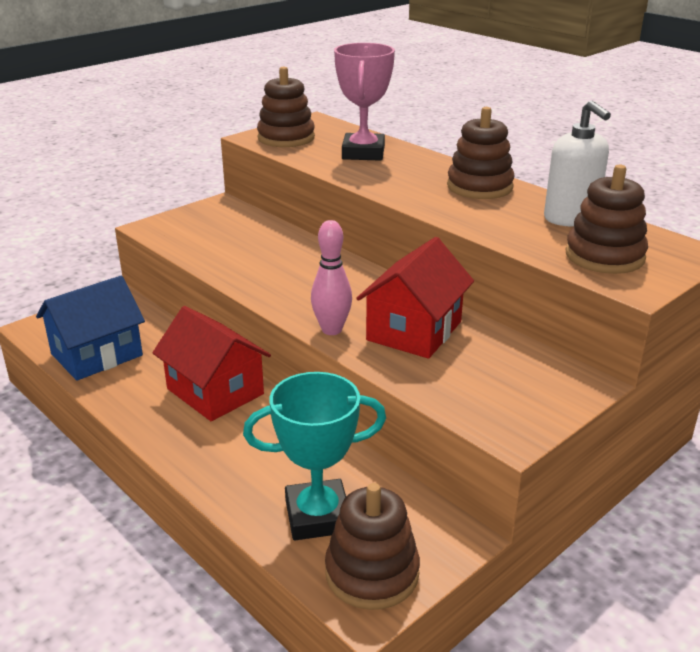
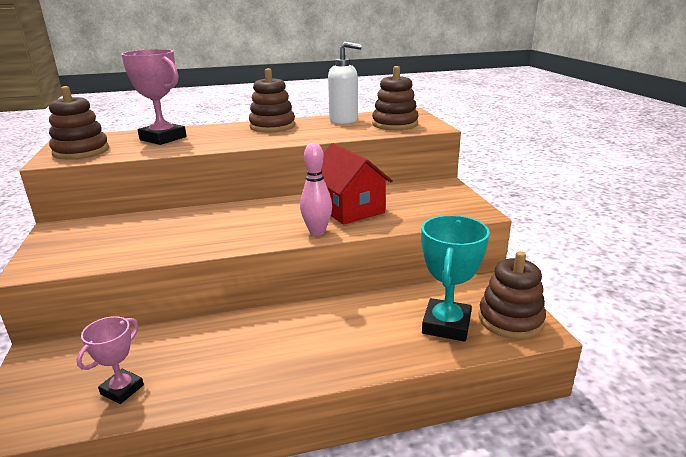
camera: 60 degrees left, 5 degrees down
(97, 355) = (122, 389): blue house -> pink trophy
(215, 391) = (263, 332): red house -> none

